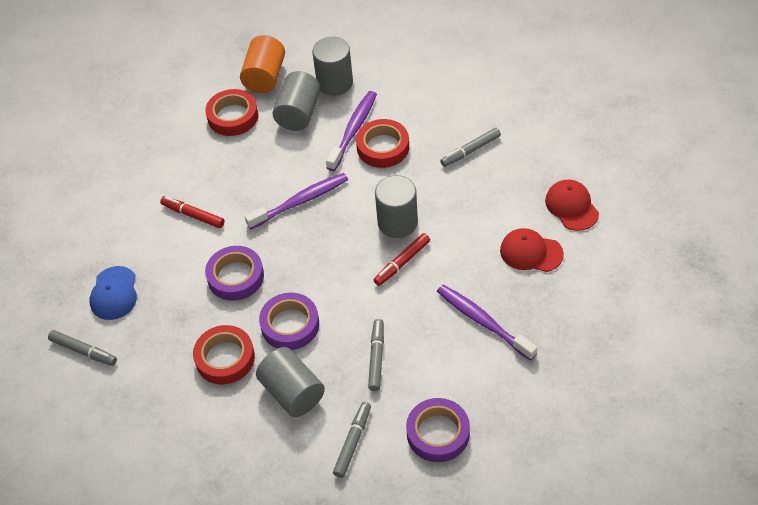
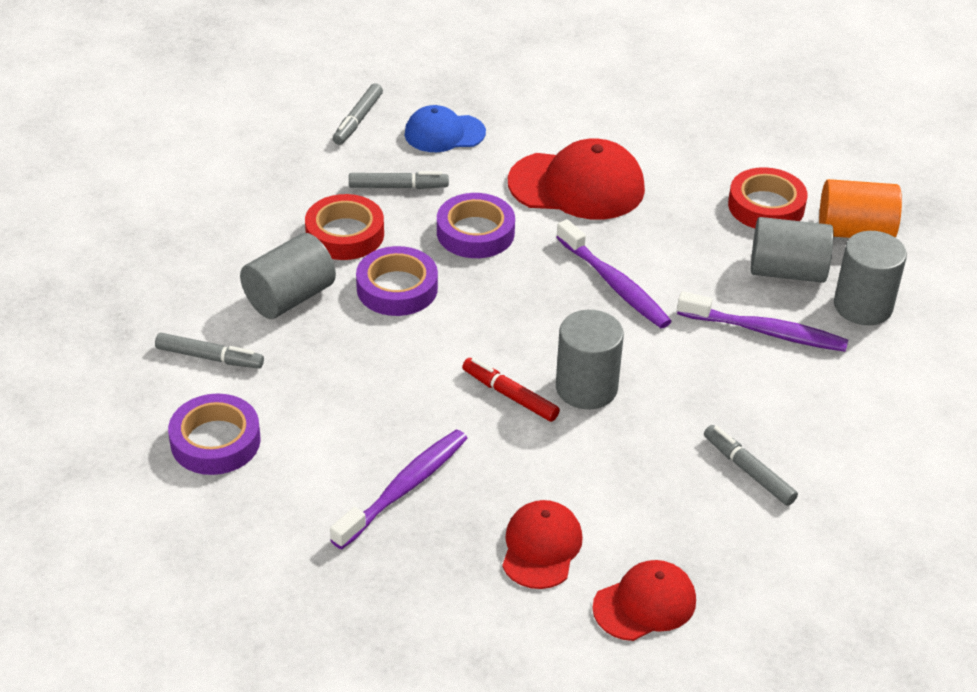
camera: 80 degrees right, 10 degrees down
(193, 215) = (577, 186): red marker -> red cap
(376, 357) = (342, 375): grey marker -> grey marker (398, 187)
(383, 147) = (736, 366): red tape -> none

